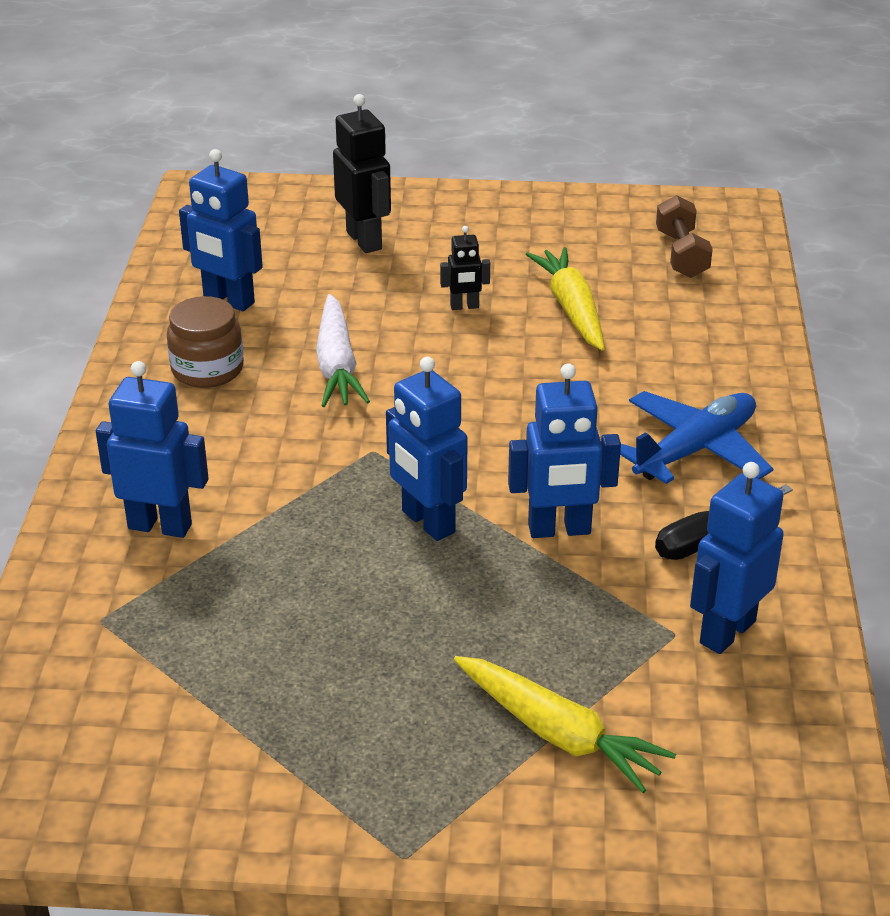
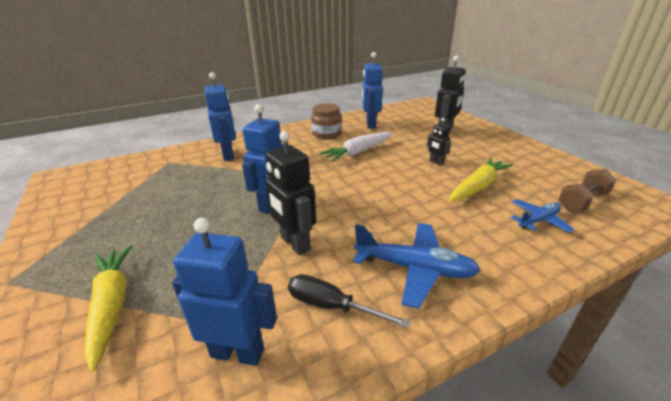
camera: 60 degrees right, 5 degrees down
(558, 734) = (112, 305): yellow carrot -> yellow carrot turned 150 degrees clockwise
(559, 530) = (295, 243): blue robot -> black robot
(688, 310) = (538, 220): none -> blue plane

